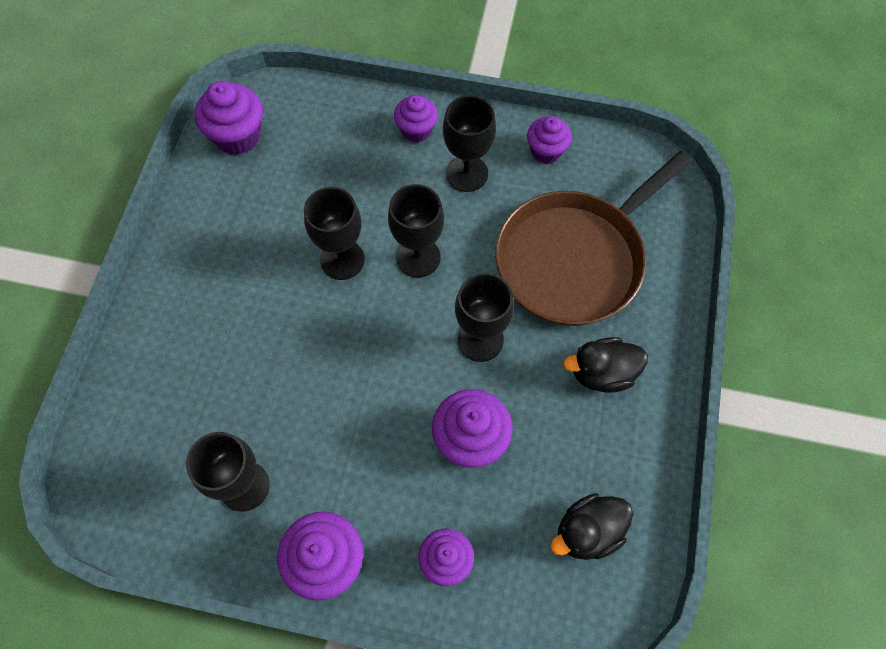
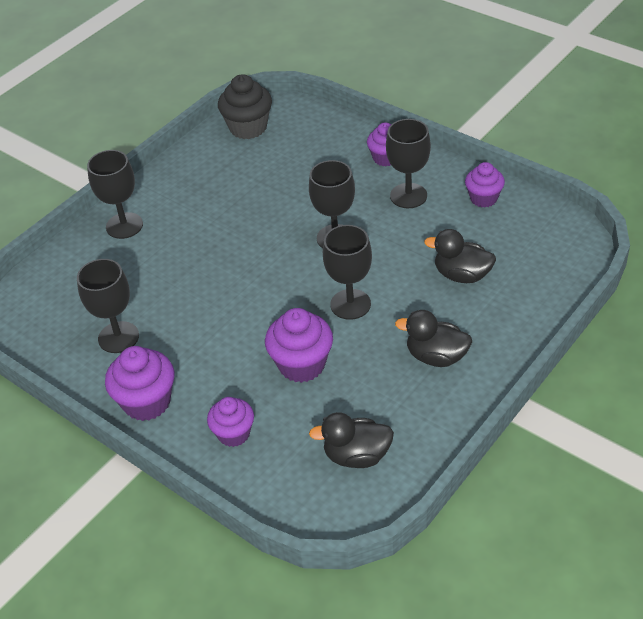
camera: 30 degrees right, 20 degrees down
(238, 136) = (248, 127): purple cupcake -> black cupcake
(342, 260) = (276, 223): black goblet -> black goblet (124, 226)
(574, 259) = (462, 275): brown pan -> black duck

